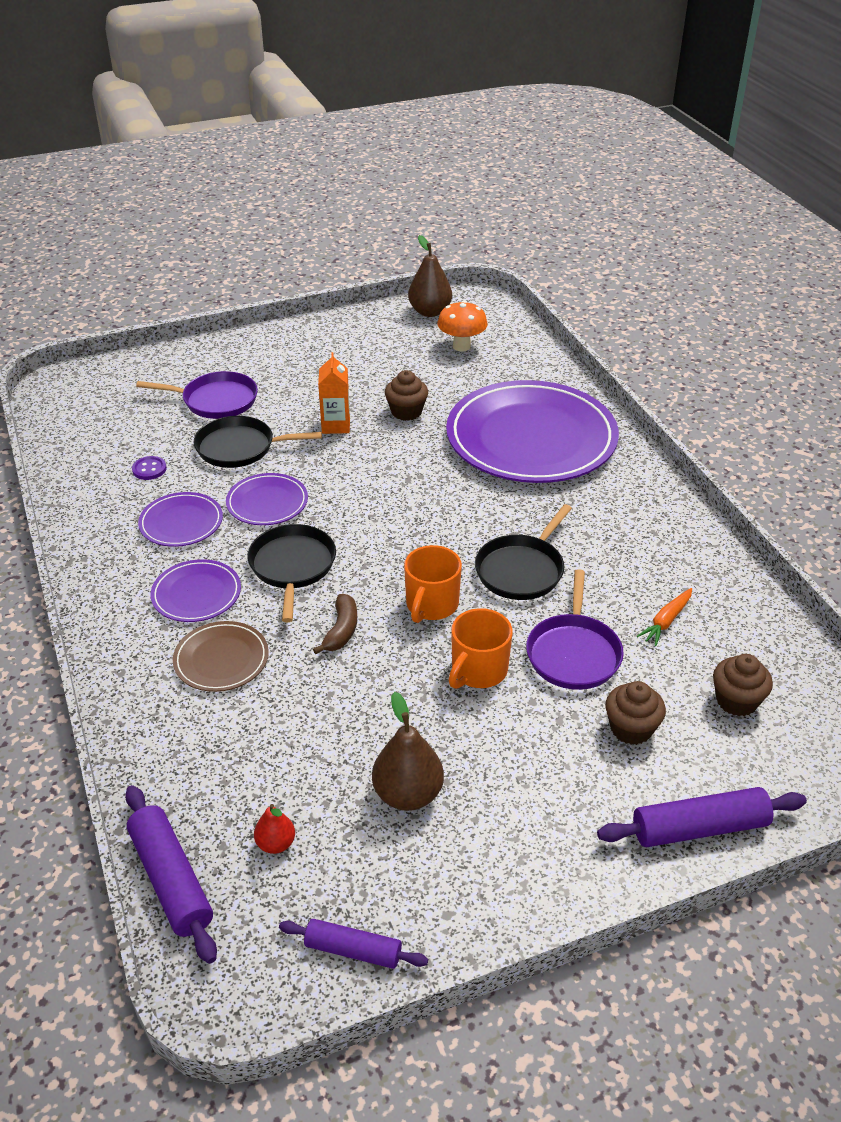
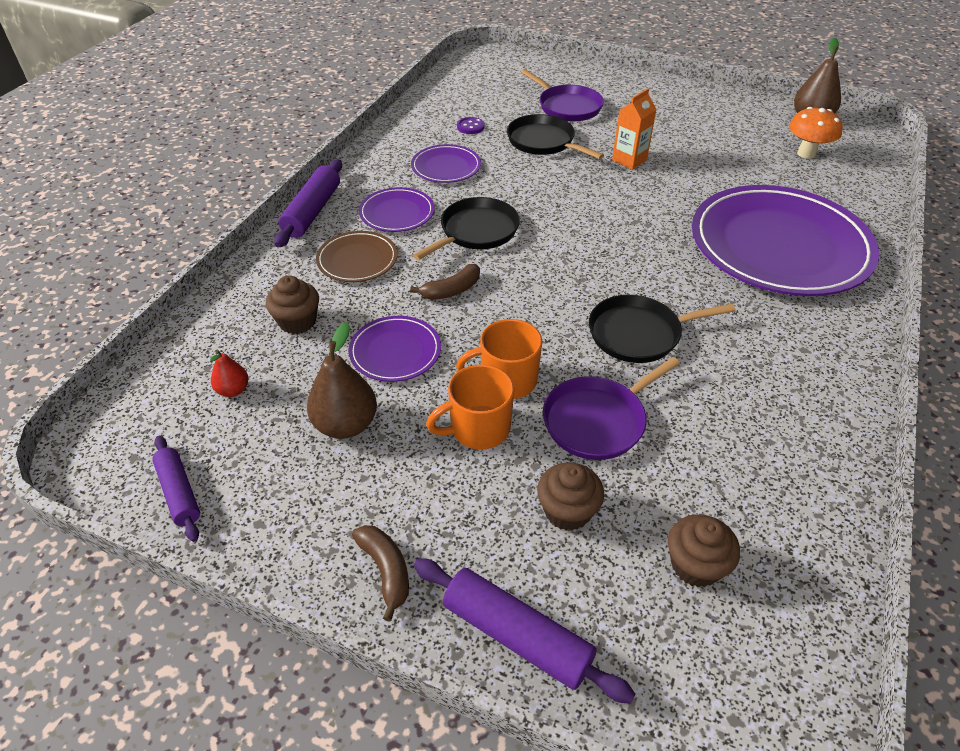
camera: 45 degrees right, 5 degrees up
(171, 880) = (158, 365): purple rolling pin -> purple rolling pin (312, 212)
(267, 503) = (515, 184): purple plate -> purple plate (395, 352)
(406, 412) = (696, 177): brown cupcake -> brown cupcake (297, 322)
(431, 605) = (535, 314): orange mug -> orange mug (478, 428)
(576, 863) = (386, 570): none -> brown banana
(666, 621) = (715, 454): orange carrot -> none

